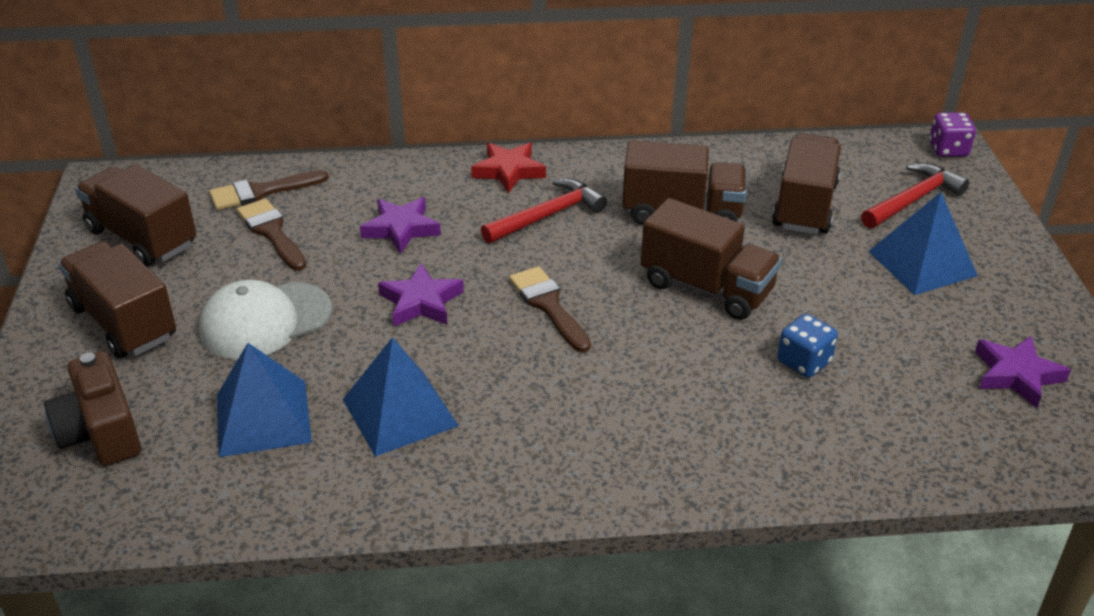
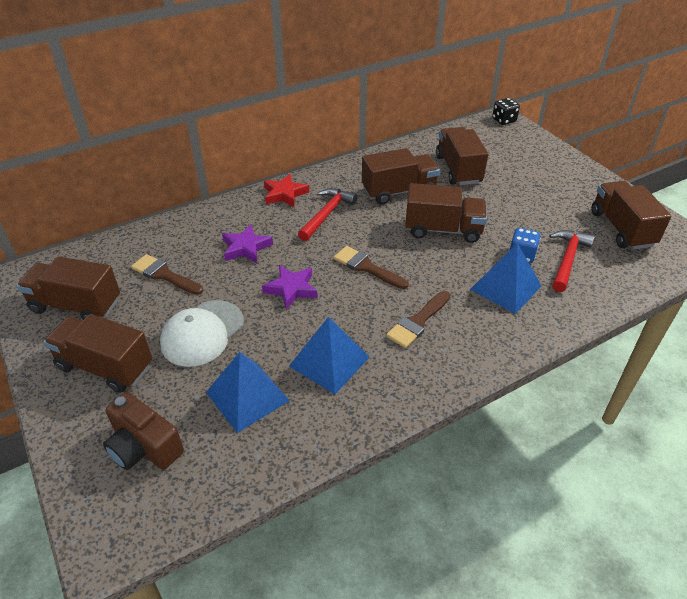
camera: 25 degrees left, 5 degrees up
(262, 192) = (138, 250): brown brush -> brown brush (418, 321)
(913, 200) = (507, 151): red hammer -> red hammer (567, 259)
(922, 263) = (536, 184): blue pyramid -> blue pyramid (505, 287)
(948, 150) = (504, 120): purple dice -> black dice
(1016, 375) = (621, 229): purple star -> brown truck

